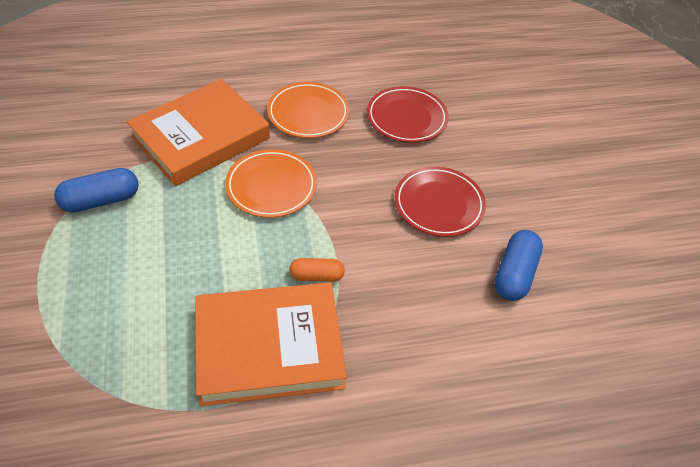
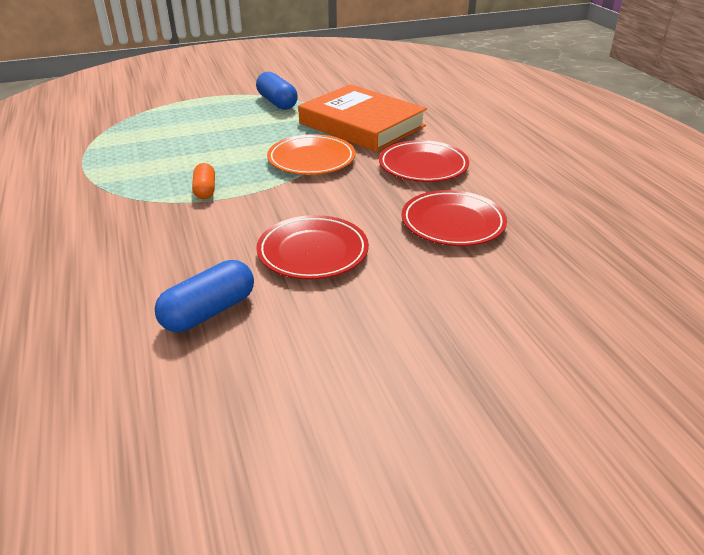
camera: 85 degrees right, 15 degrees down
(269, 347) = (131, 177): orange book -> none
(308, 113) = (423, 166): orange plate -> red plate
(514, 274) = (209, 312): blue capsule -> blue capsule turned 60 degrees counterclockwise

